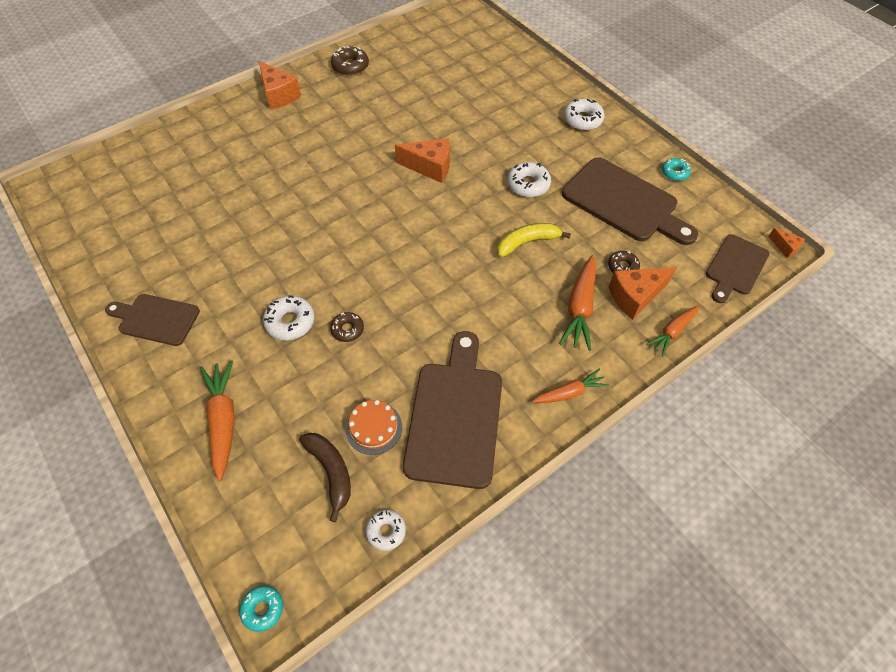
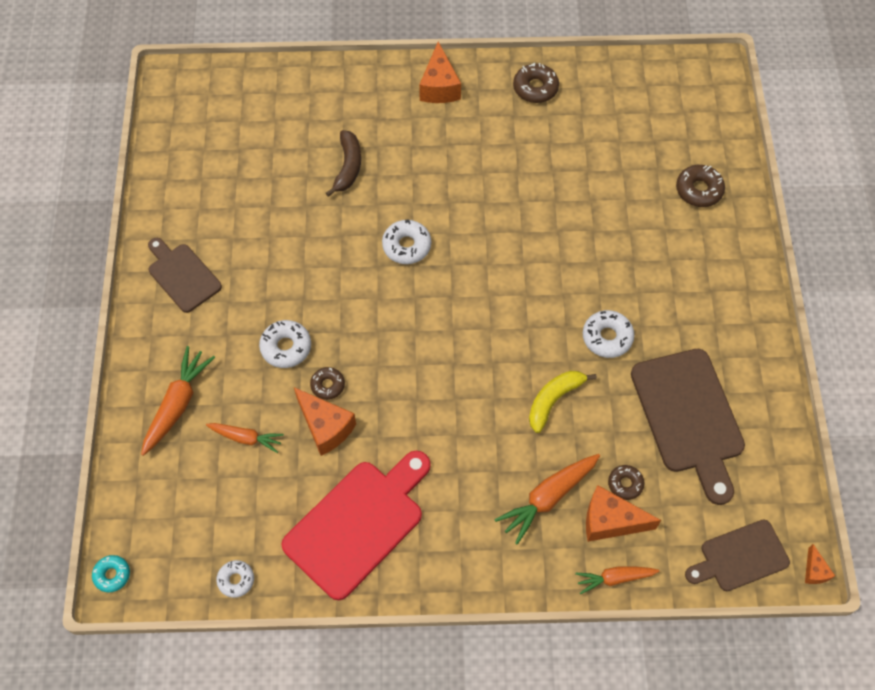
camera: 35 degrees right, 5 degrees up
(331, 472) = (228, 503): brown banana -> brown banana (348, 167)
(374, 427) = (286, 489): orange cake -> none
(430, 167) = (525, 259): orange cheese -> orange cheese (325, 427)
(455, 416) = (358, 524): brown cutting board -> red cutting board
(509, 73) = (699, 190): none -> brown donut
(527, 242) = (554, 400): yellow banana -> yellow banana turned 60 degrees counterclockwise
(570, 392) = (471, 569): orange carrot -> orange carrot (246, 438)
(582, 120) = (730, 294): white donut -> white donut (406, 246)
(674, 172) = (775, 416): turquoise donut -> none

